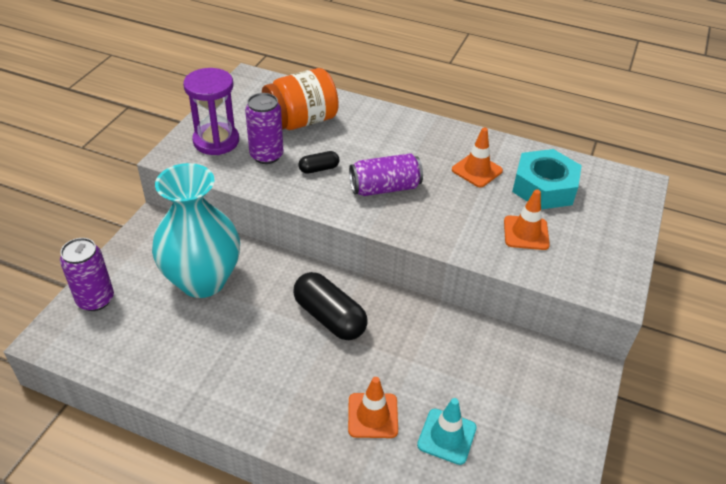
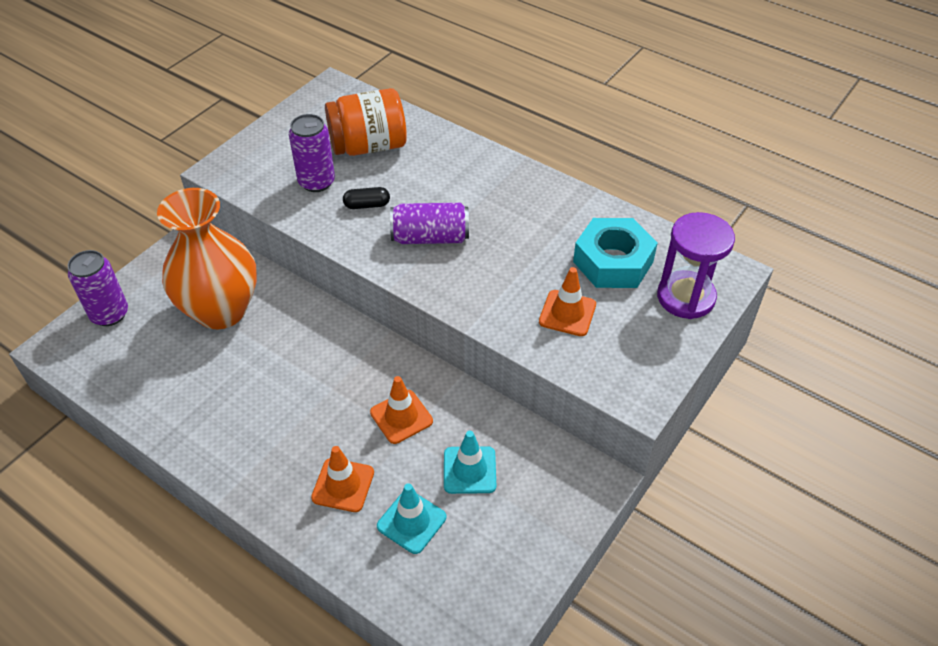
camera: 15 degrees right, 5 degrees up
(203, 280) = (221, 310): turquoise vase -> orange vase
(216, 141) = (269, 158): purple hourglass -> purple hourglass (686, 297)
(329, 317) = (337, 372): black capsule -> none
(477, 170) = (543, 230): orange traffic cone -> orange traffic cone (401, 417)
(479, 382) = (469, 470): none -> turquoise traffic cone

